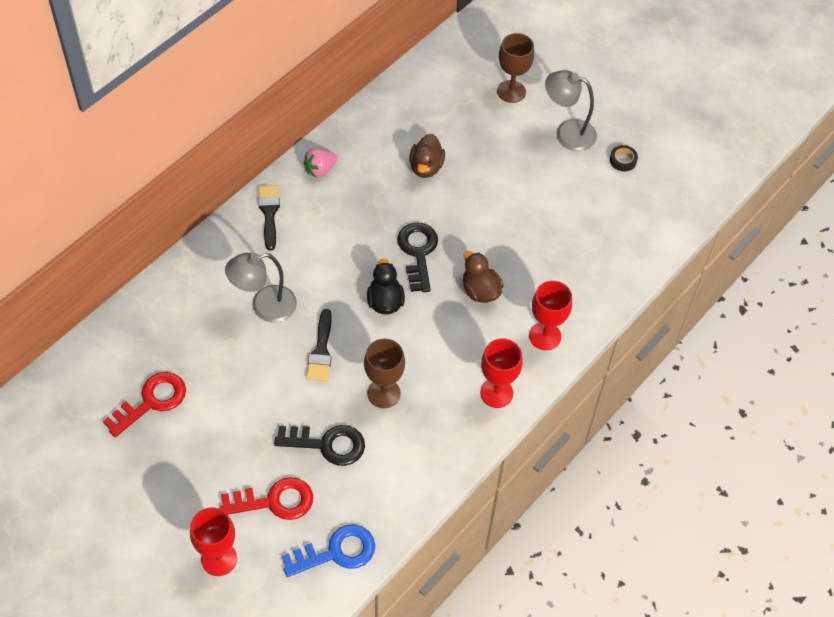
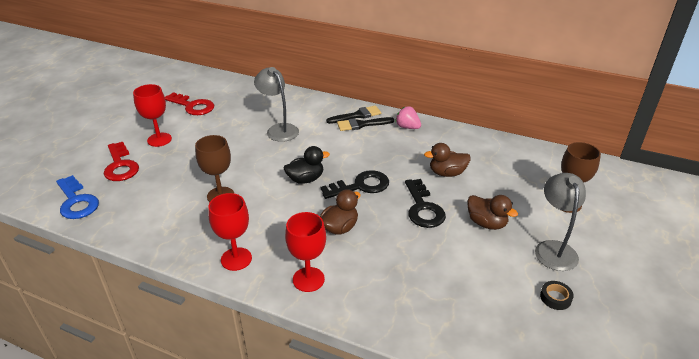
camera: 75 degrees right, 20 degrees down
(219, 559) = (75, 153): red goblet -> red goblet (159, 139)
(321, 351) = (250, 159): black brush -> black brush (361, 124)
(327, 444) = (170, 178): black key -> black key (423, 208)
(516, 167) = (486, 223): none -> brown duck

